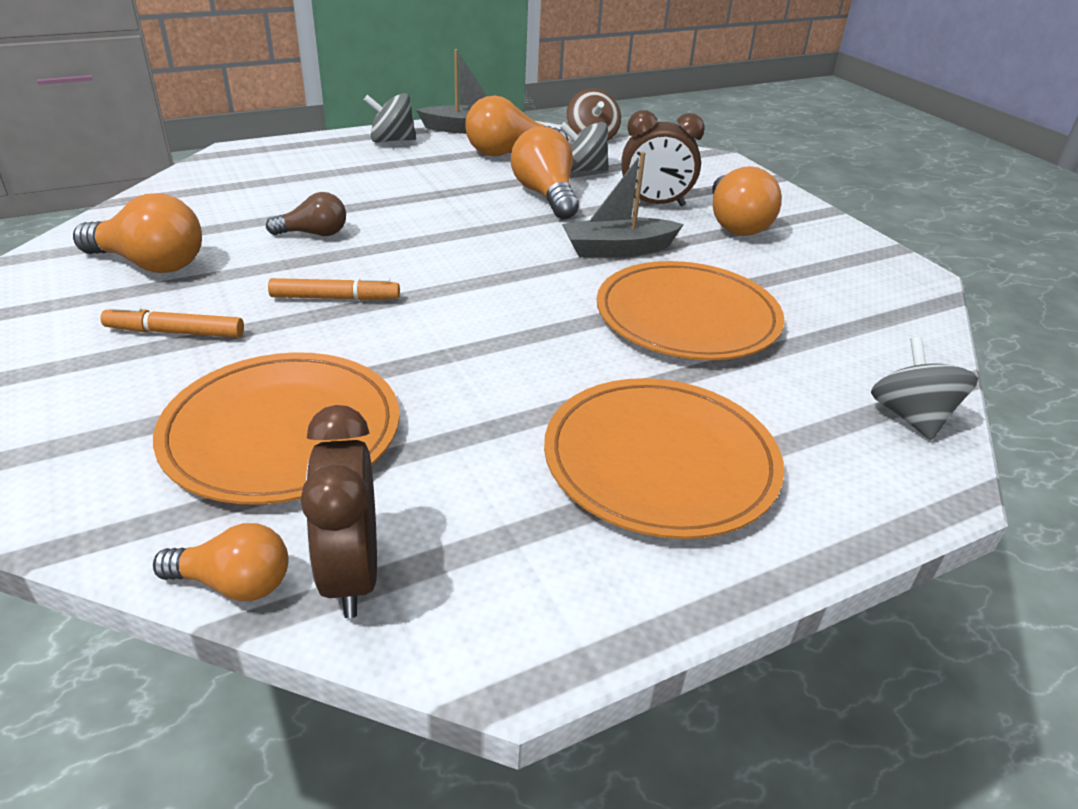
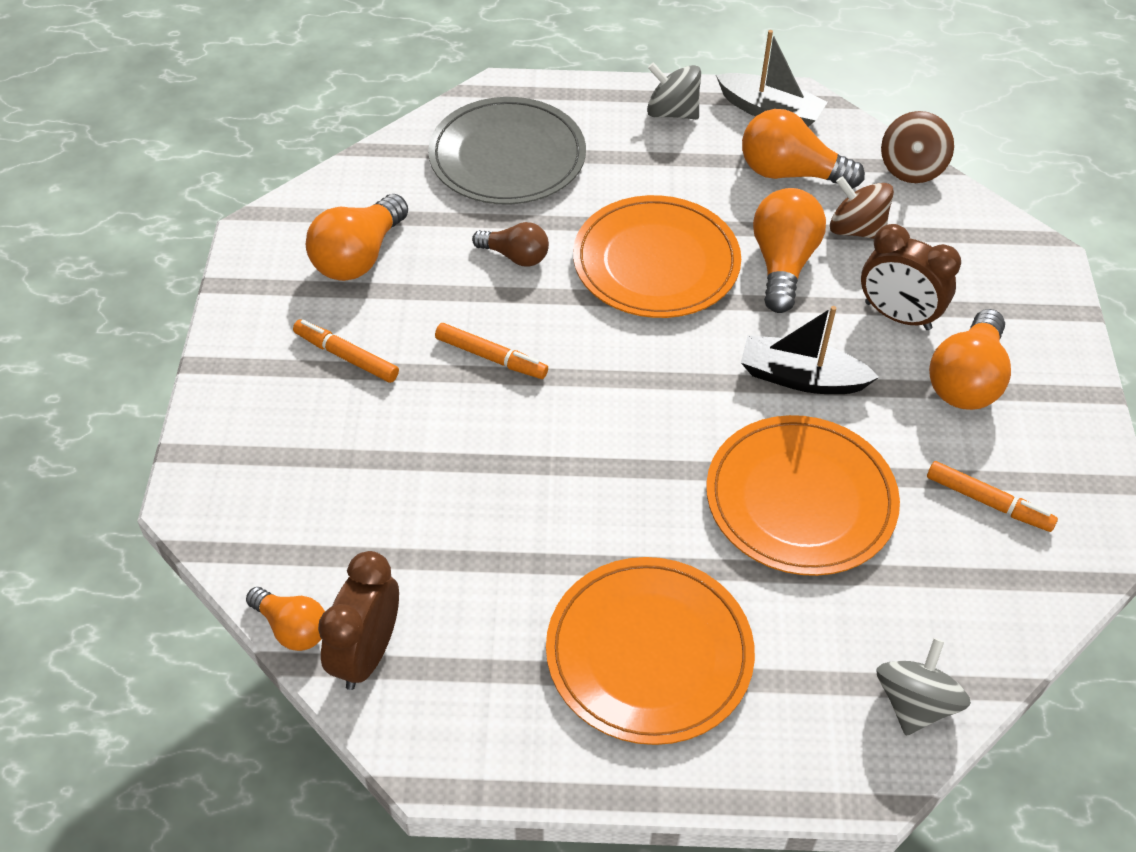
camera: 30 degrees right, 15 degrees up
(150, 264) = (358, 257): orange light bulb -> orange light bulb turned 75 degrees clockwise
(266, 182) = (507, 156): none -> grey plate
(282, 432) = (379, 502): orange plate -> orange plate (656, 262)
(582, 170) = (856, 229): grey spinning top -> brown spinning top
(618, 249) = (801, 378): grey boat -> black boat
(822, 281) = (988, 502): none -> orange marker

